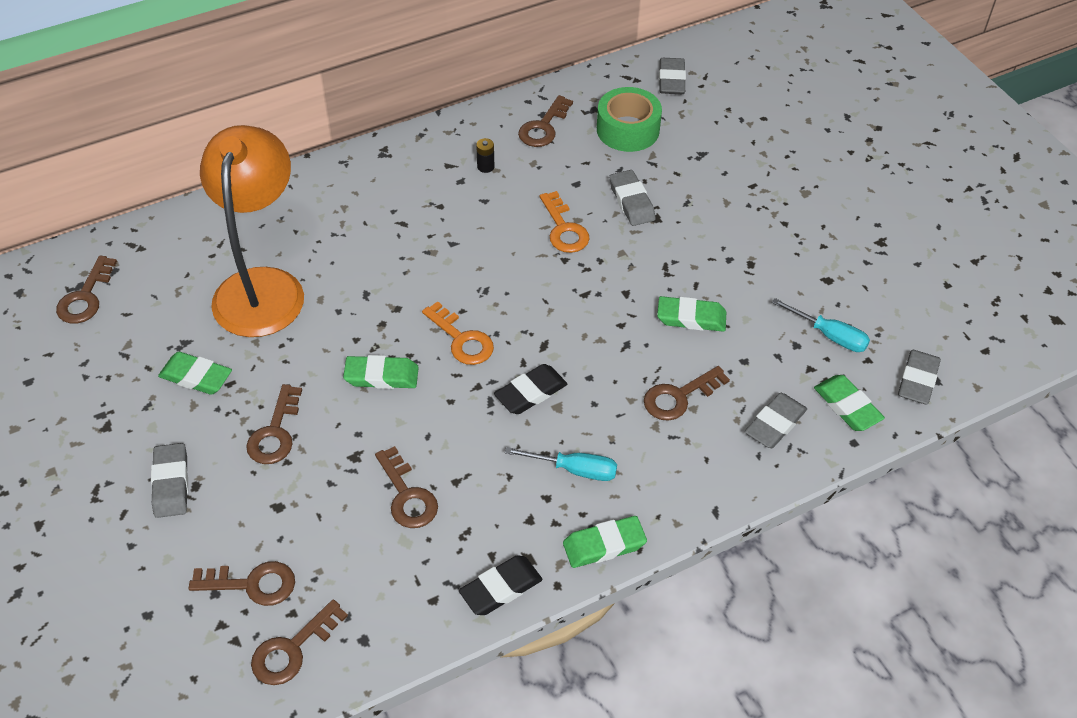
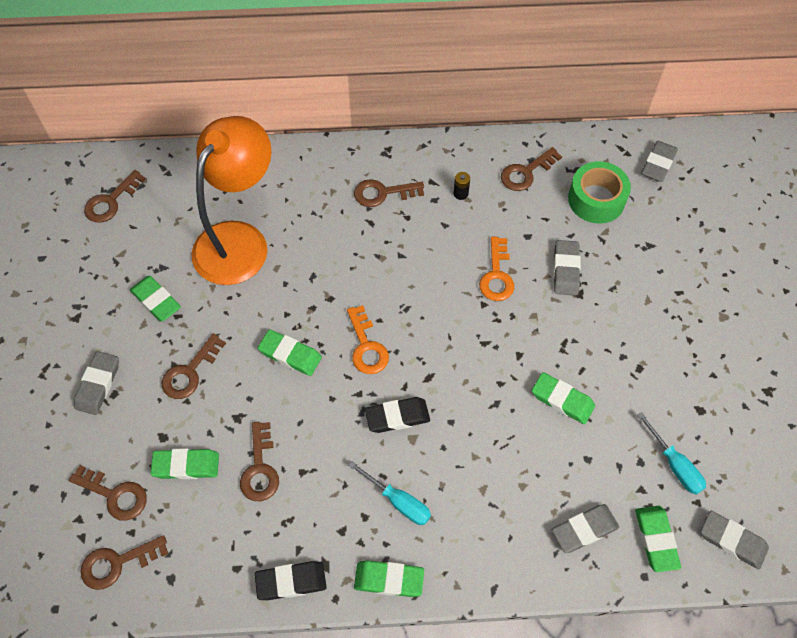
camera: 25 degrees right, 10 degrees up
(321, 524) = (186, 465): none -> green eraser
(679, 396) = (516, 470): brown key -> brown key (383, 193)
(917, 380) = (732, 541): grey eraser -> grey eraser turned 75 degrees clockwise

